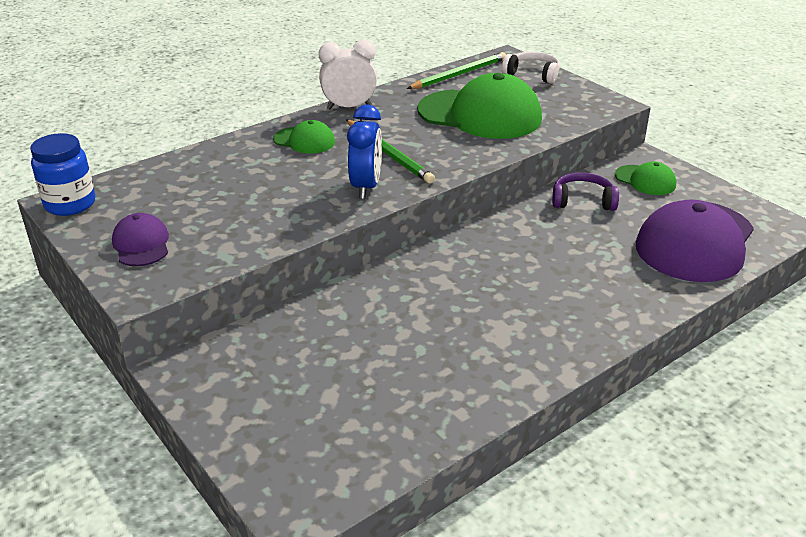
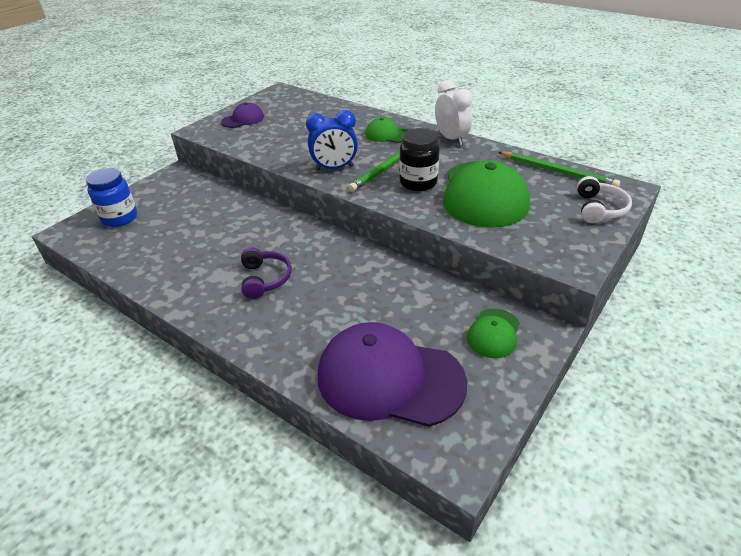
camera: 75 degrees right, 5 degrees up
(70, 204) = (277, 93): blue jar -> blue jar (120, 218)
(304, 141) = (387, 134): green cap -> green cap turned 105 degrees clockwise
(436, 142) = (418, 182): none -> black jar
(583, 201) = (427, 294): purple headphones -> purple headphones (265, 279)

